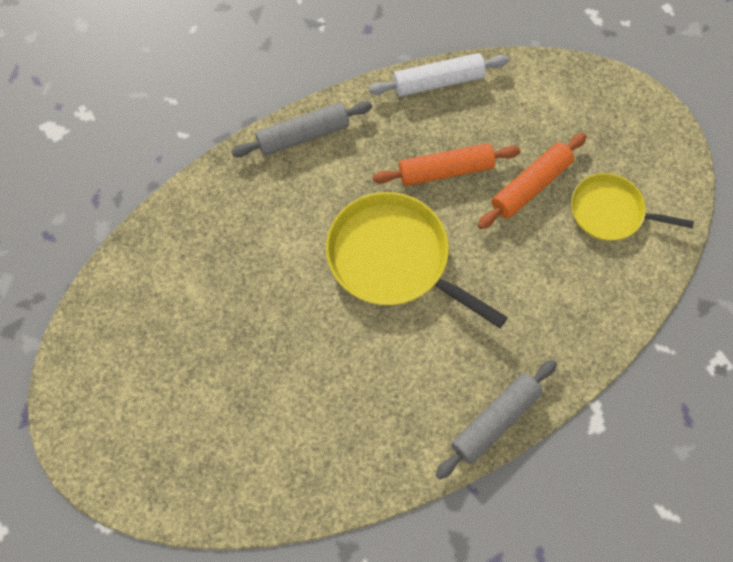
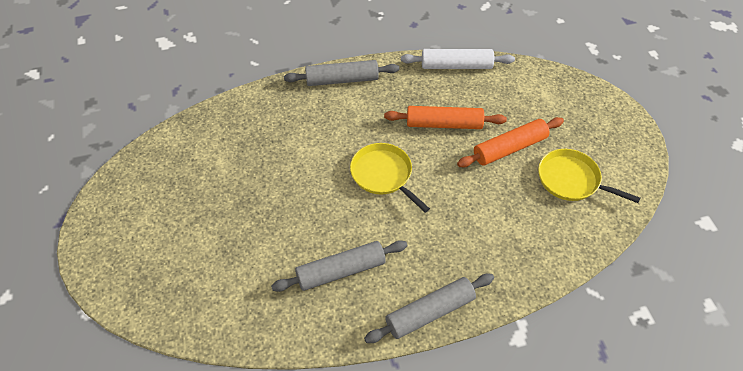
camera: 15 degrees right, 15 degrees down
(382, 396) = (341, 271): none -> grey rolling pin
(394, 258) = (383, 175): yellow pan -> yellow pan, size x0.62

